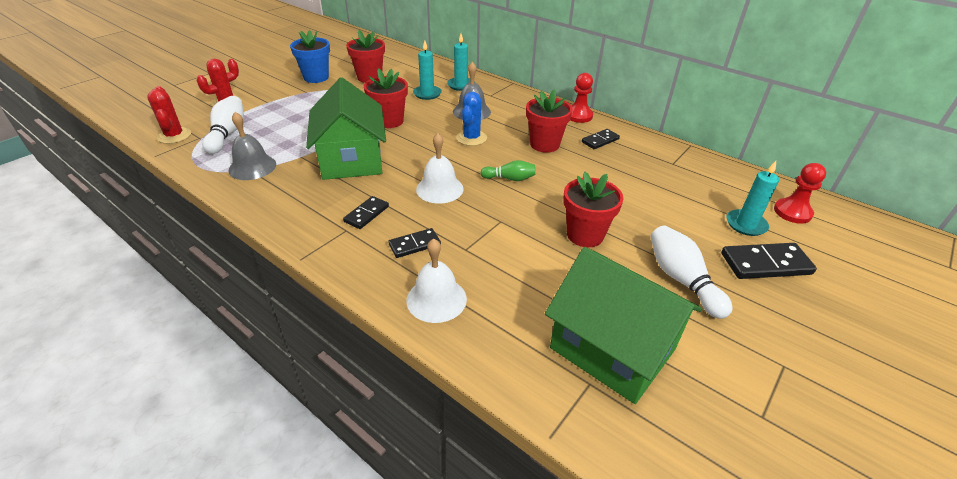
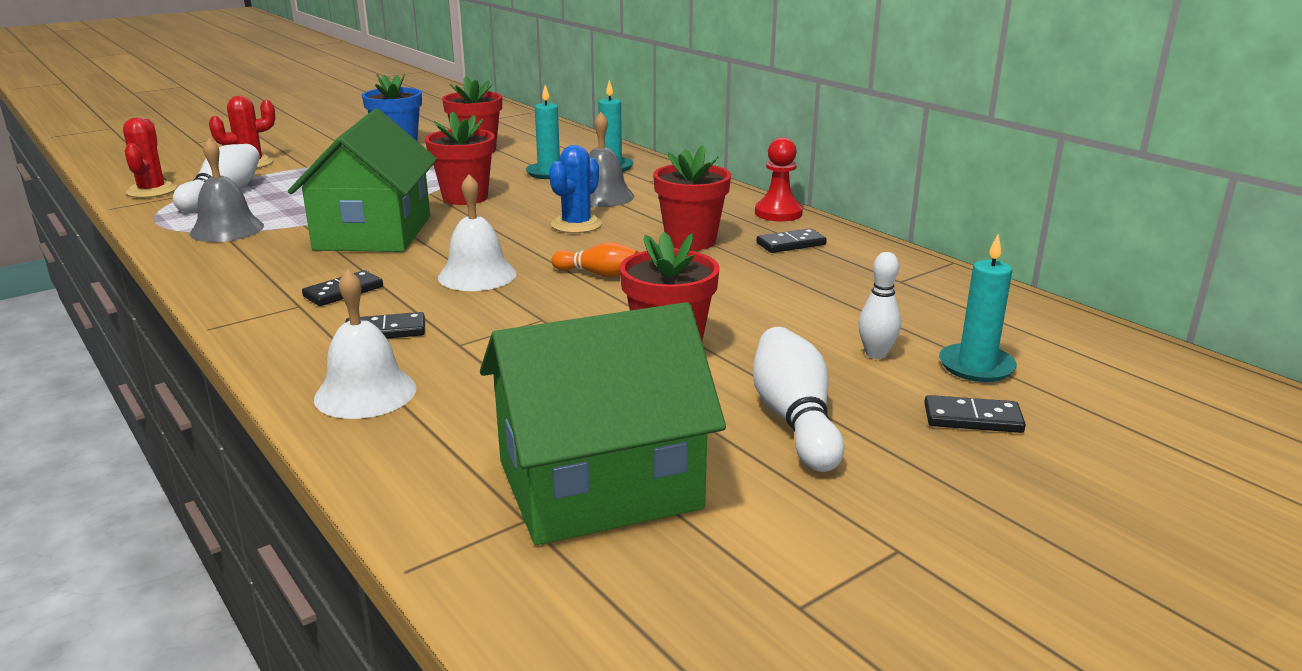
camera: 15 degrees right, 15 degrees down
(510, 179) = (599, 274): green bowling pin -> orange bowling pin
(612, 348) = (599, 484): green house -> green house turned 75 degrees counterclockwise
(693, 222) = (876, 354): none -> white bowling pin
(765, 264) = (972, 418): black domino -> black domino, size x0.62
(792, 212) = (1083, 360): red pawn -> none

